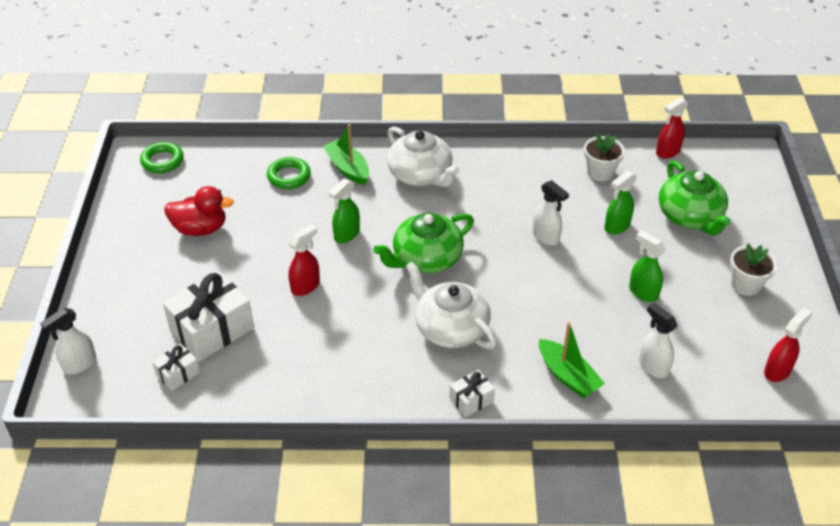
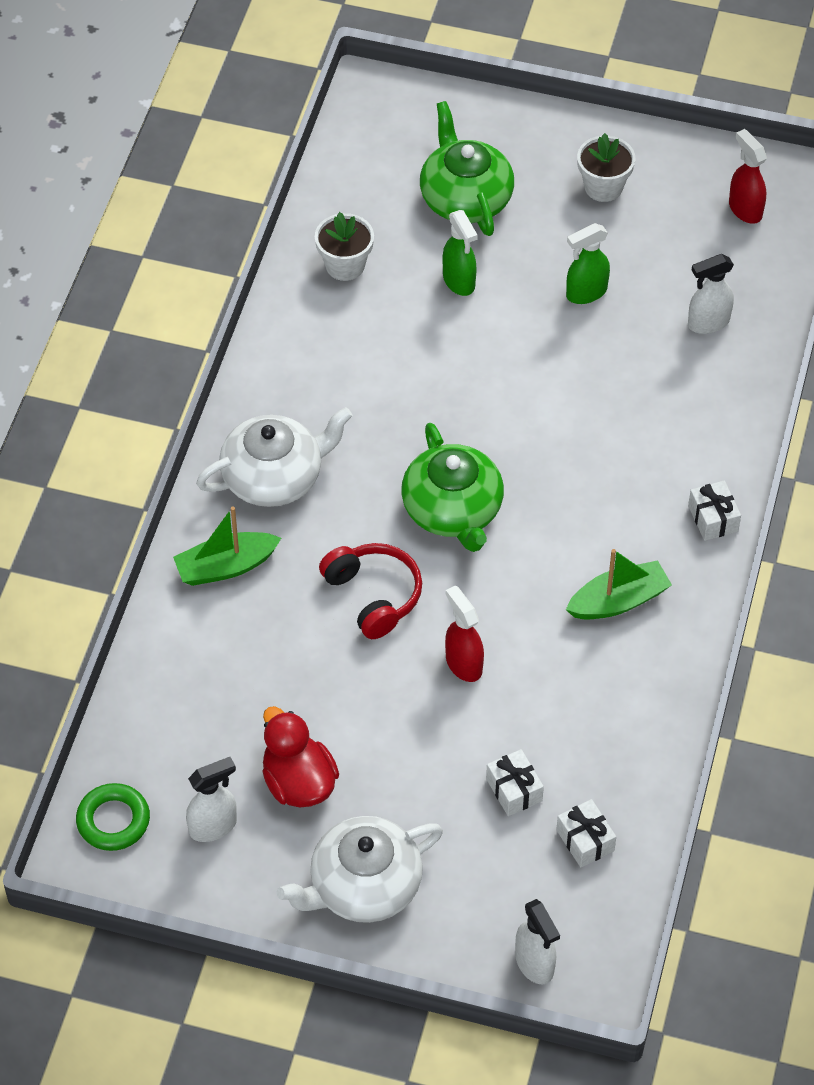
camera: 75 degrees left, 10 degrees up
(200, 229) = (298, 782): red duck -> red duck turned 45 degrees counterclockwise
(212, 329) = (514, 790): white gift -> white gift, size x0.50
(289, 176) = (217, 647): green ring -> none
(346, 234) = (373, 595): green spray bottle -> red headphones
(450, 328) = (589, 512): white teapot -> white teapot (363, 886)
(546, 237) = (454, 364): white spray bottle -> white spray bottle (213, 826)
(568, 376) = (701, 411): green boat -> green boat (618, 601)
(667, 152) = (329, 177): red spray bottle -> none
(690, 216) = (465, 198): green teapot -> green teapot turned 105 degrees counterclockwise

